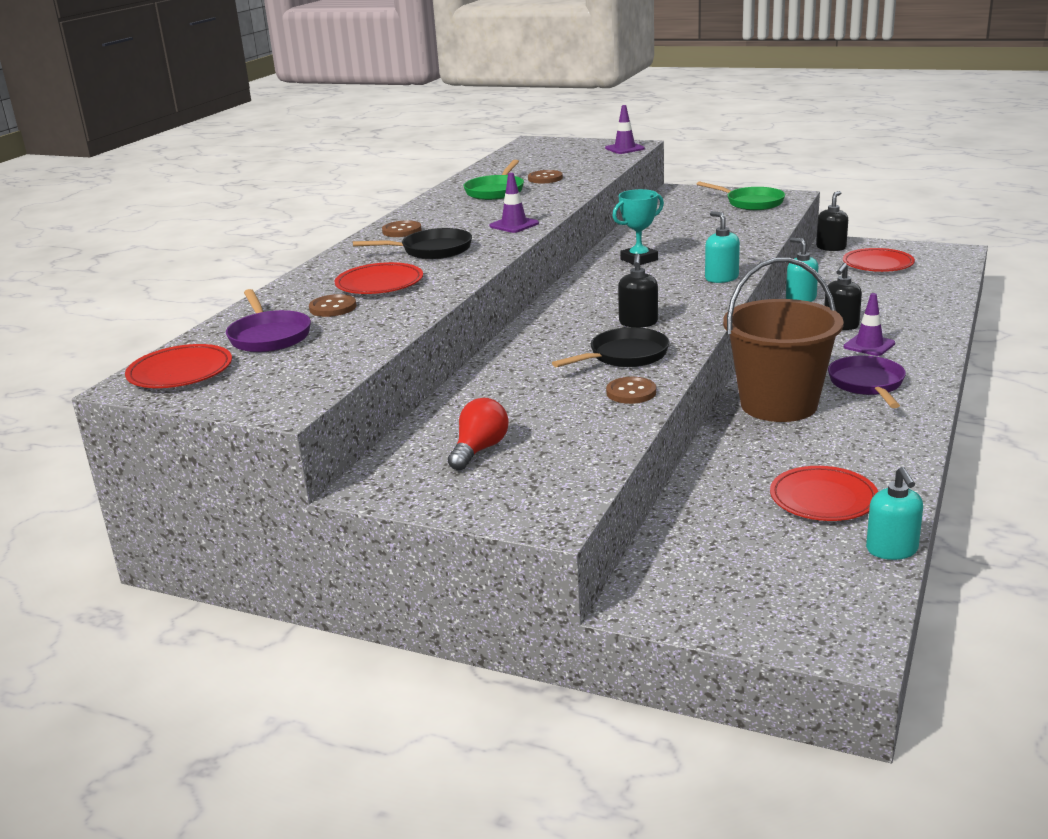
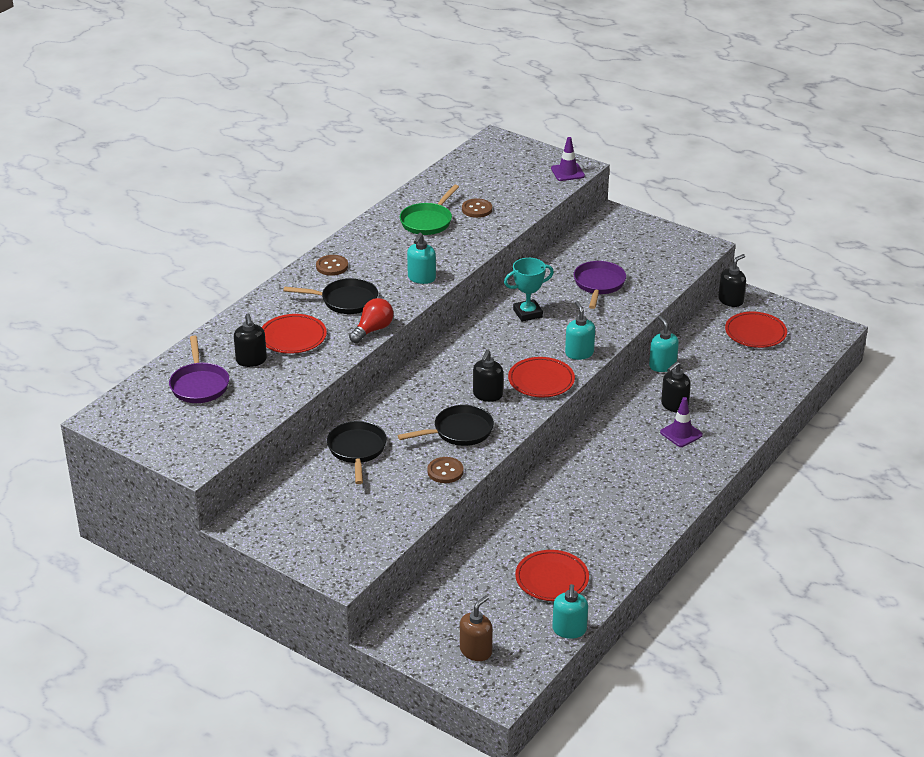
camera: 10 degrees right, 10 degrees up
(180, 372) = (133, 412): red plate -> red plate (541, 380)
(333, 308) = (251, 360): brown button -> black soap dispenser
(479, 450) = (321, 505): red light bulb -> red light bulb (373, 330)
(501, 391) = (357, 450): none -> black pan
(514, 225) = (421, 278): purple traffic cone -> turquoise soap dispenser
(751, 203) = (664, 250): green pan -> none
(777, 598) = (476, 651): none -> brown soap dispenser
(778, 404) = (574, 484): brown bucket -> none
(867, 384) = (651, 476): purple pan -> purple pan (599, 284)

